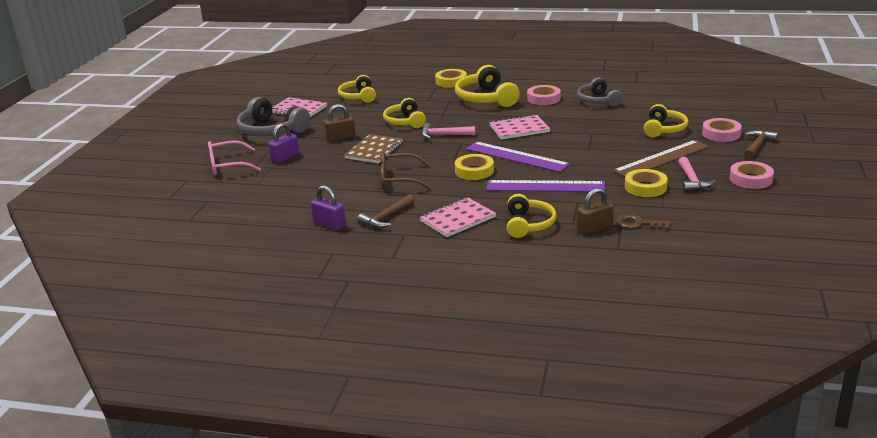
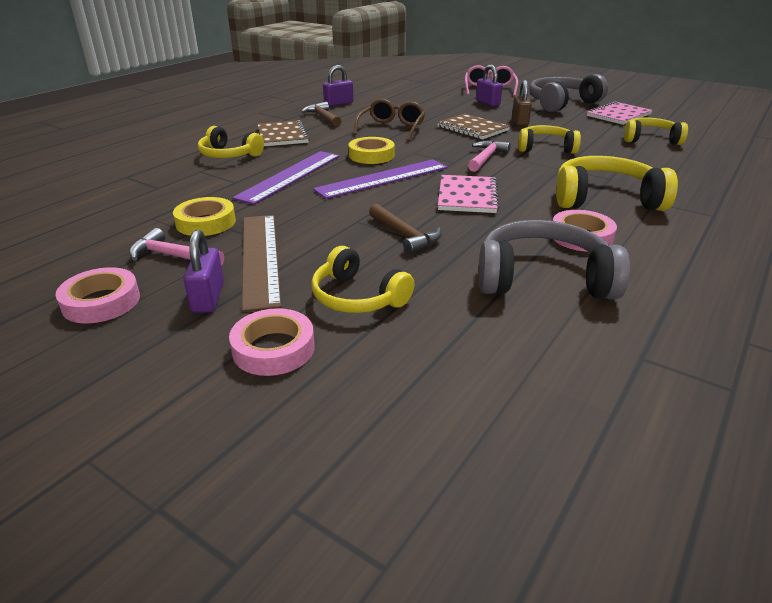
camera: 110 degrees right, 5 degrees up
(451, 81) = (698, 191): yellow tape -> none
(457, 219) = (282, 135): pink notebook -> brown notebook
(594, 228) = (173, 176): brown padlock -> none
(598, 100) = (543, 279): grey headphones -> grey headphones, size x1.50
(638, 224) = (144, 196): brown key -> none
(710, 158) = (208, 297): none -> purple padlock
(757, 146) = (178, 367): brown hammer -> brown hammer (405, 235)

